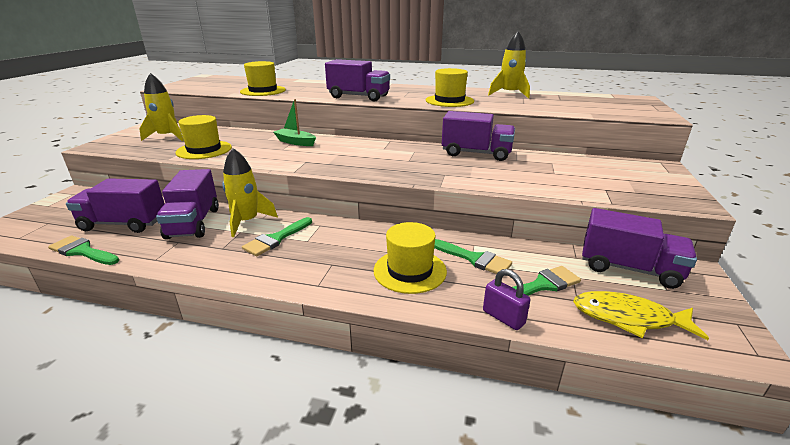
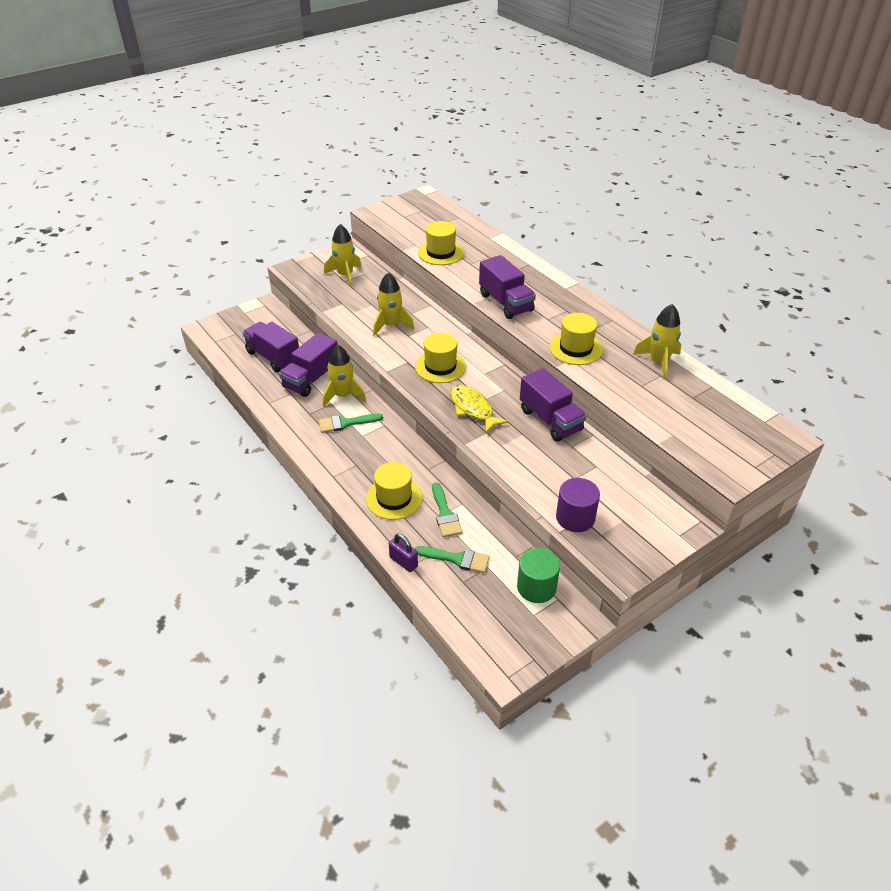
camera: 40 degrees right, 15 degrees up
(82, 251) = (238, 374): green brush -> none
(204, 150) = (354, 309): yellow hat -> yellow hat (440, 367)
(257, 148) = (391, 325): none -> yellow rocket
(295, 142) = (427, 329): green boat -> none
(503, 317) = (403, 562): purple padlock -> purple padlock turned 45 degrees counterclockwise
(602, 191) = (575, 517): none -> purple cylinder
(628, 318) = (473, 610): yellow fish -> yellow fish (473, 409)
(629, 268) = (536, 587): purple truck -> green cylinder

